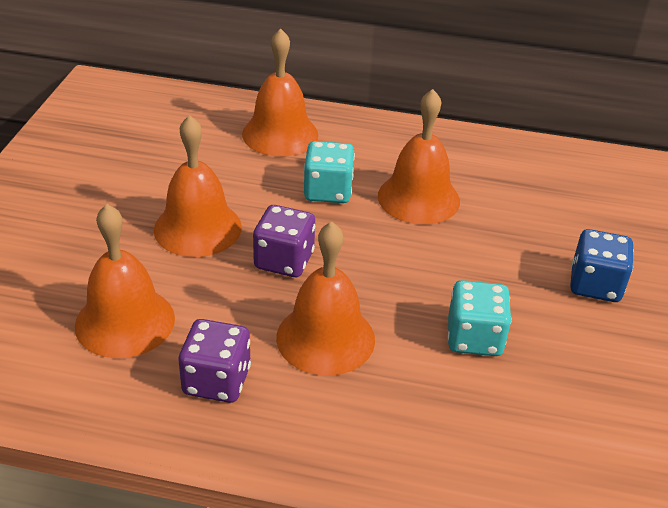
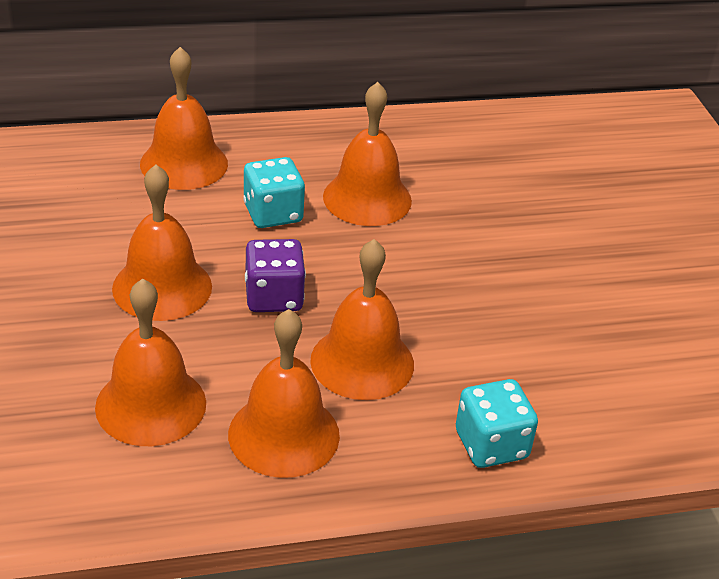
camera: 25 degrees left, 0 degrees up
(217, 381) = (284, 434): purple dice -> orange bell
(474, 338) = (497, 322): turquoise dice -> turquoise dice (491, 445)
(595, 285) = (574, 242): blue dice -> none

